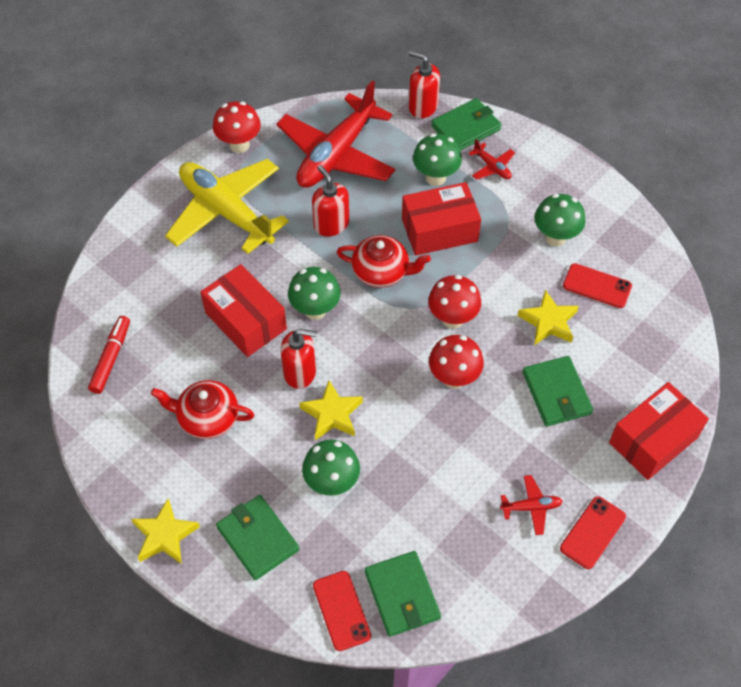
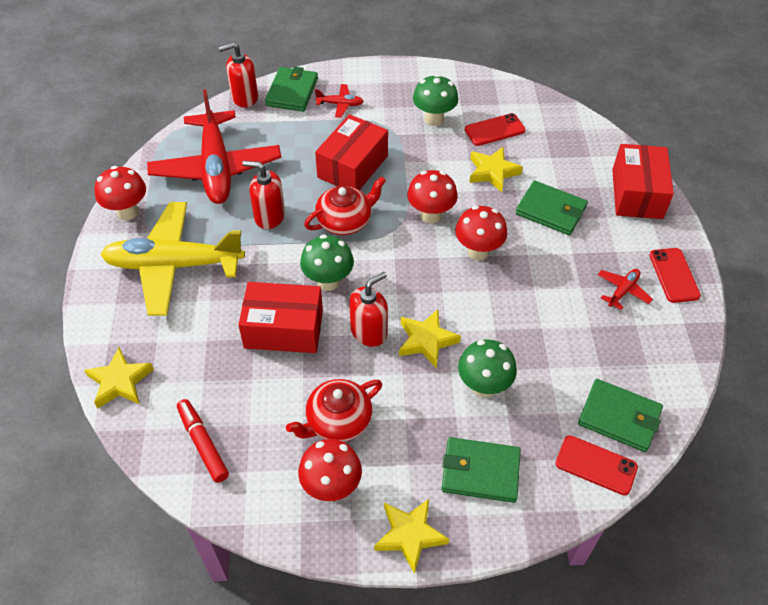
camera: 45 degrees left, 5 degrees down
(107, 271) = (120, 382): none -> yellow star
(154, 458) = (331, 487): none -> red mushroom
(435, 177) = (309, 136): green mushroom -> none

